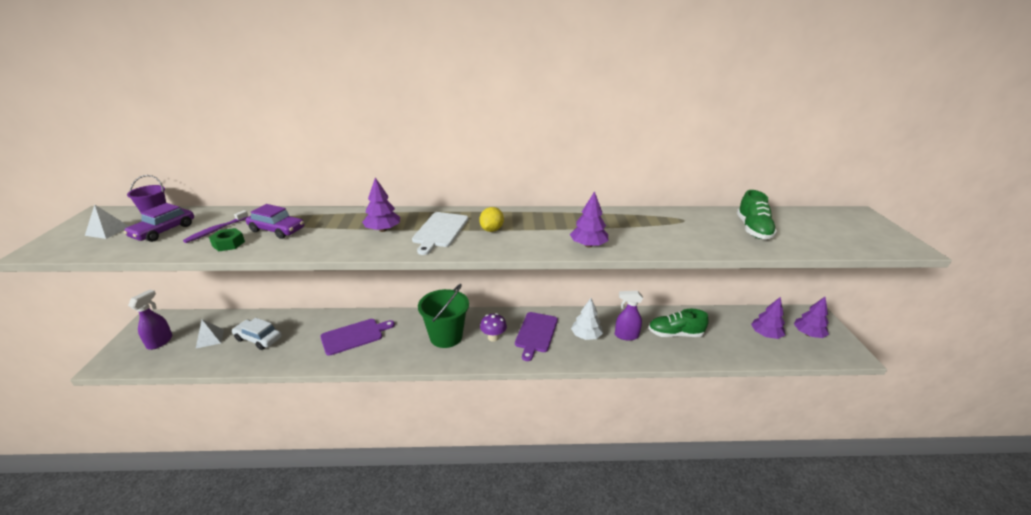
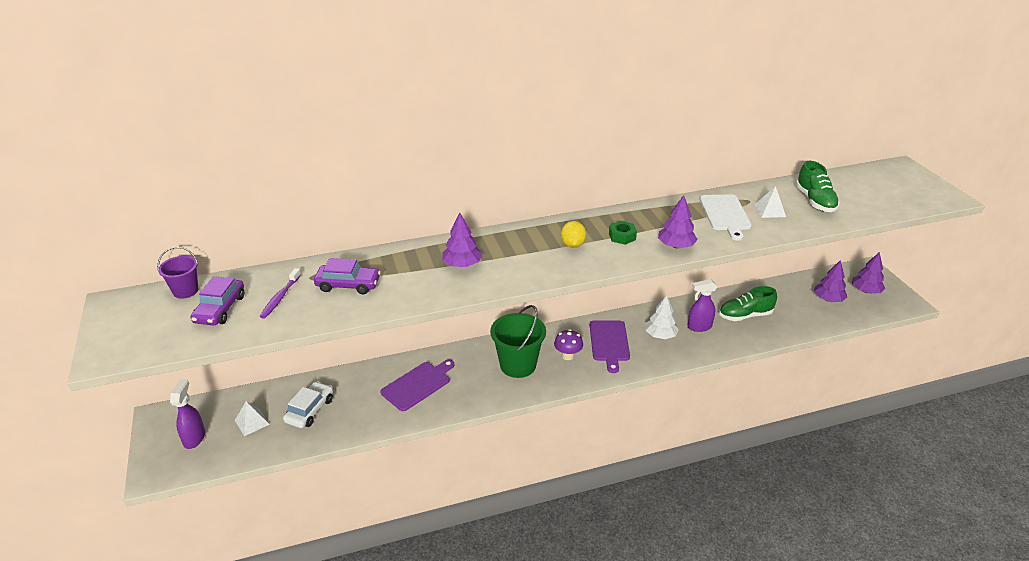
camera: 15 degrees left, 5 degrees up
(107, 231) = (153, 321): white pyramid -> white pyramid (769, 210)
(228, 244) = (312, 310): green nut -> green nut (622, 236)
(258, 338) = (310, 410): white car -> white car turned 105 degrees clockwise
(440, 231) = (522, 255): white cutting board -> white cutting board (725, 214)

